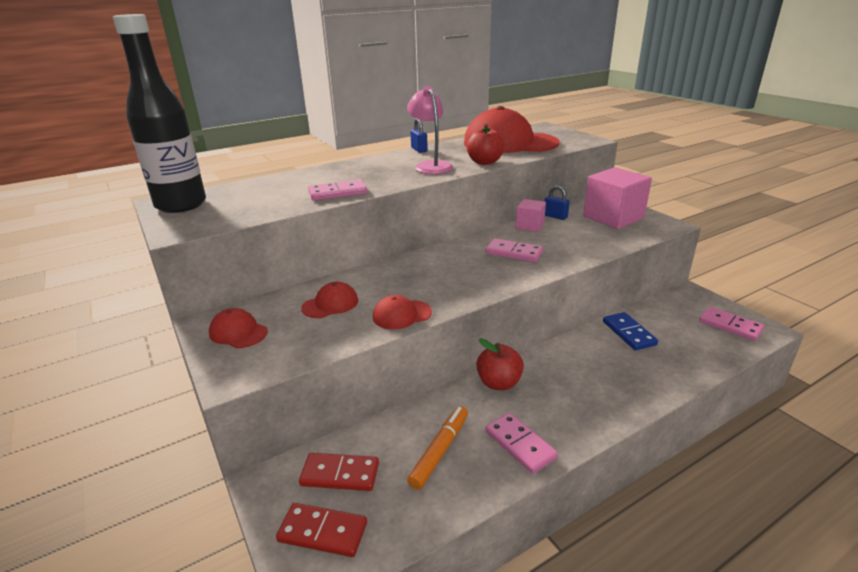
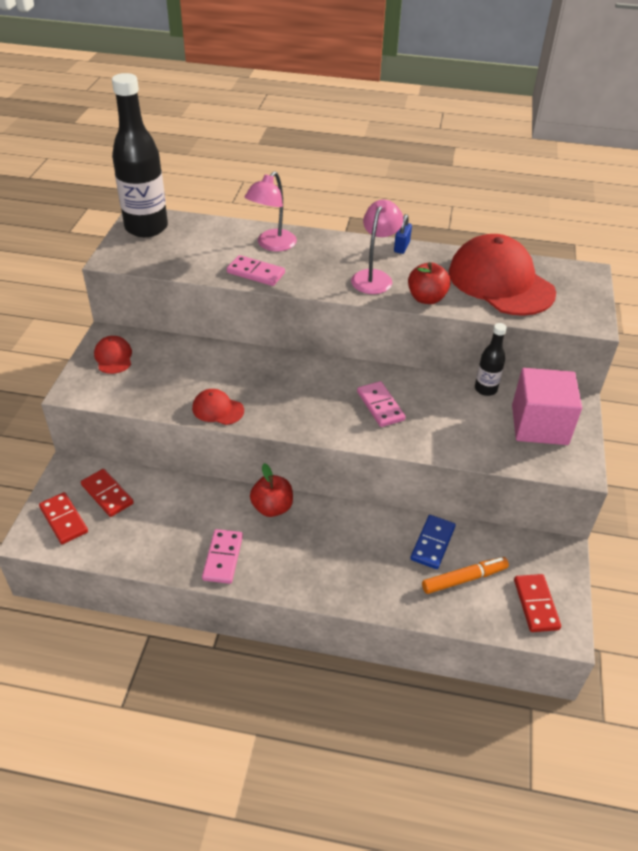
camera: 40 degrees right, 15 degrees up
(321, 177) = (272, 245): none -> pink lamp
(330, 304) = (189, 369): red cap -> none
(439, 451) = (173, 523): orange marker -> orange marker (463, 579)
(529, 226) = (443, 385): pink cube -> none
(555, 216) = (485, 389): blue padlock -> black bottle
(730, 326) = (536, 604): pink domino -> red domino

